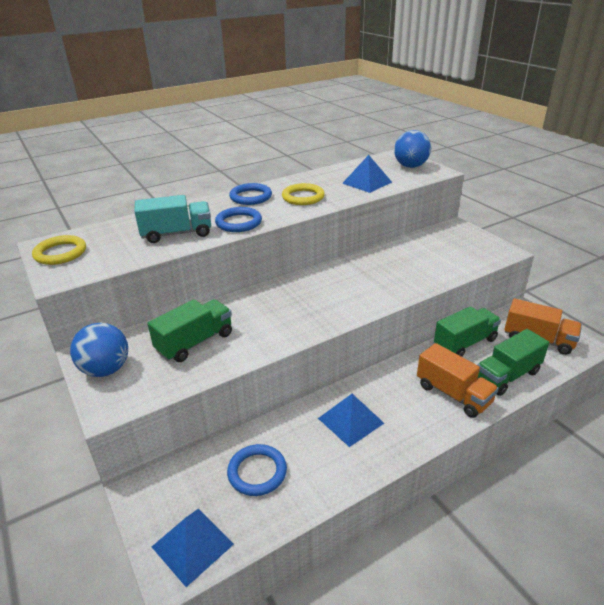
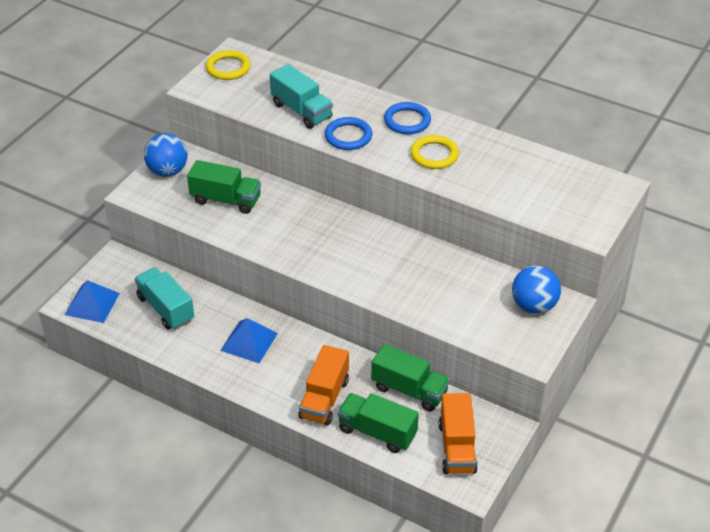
camera: 60 degrees right, 10 degrees up
(257, 472) = (166, 309): blue ring -> turquoise truck
(367, 182) = (509, 187): blue pyramid -> none
(410, 166) = (588, 206): blue ball -> blue ball (533, 306)

